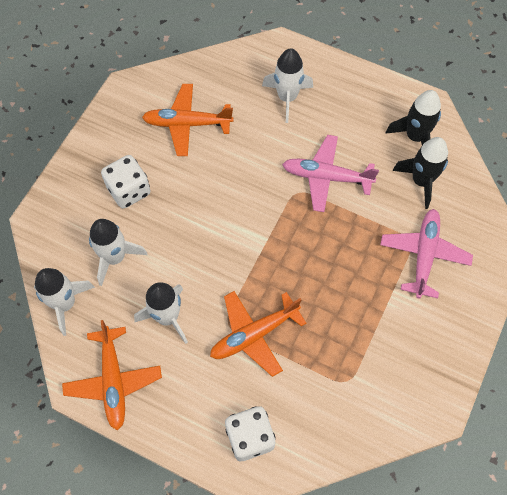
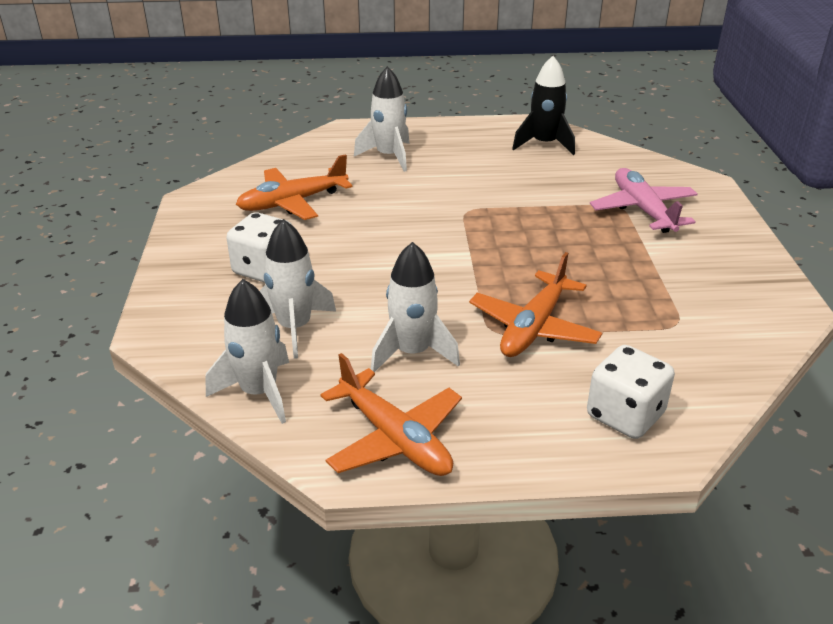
camera: 30 degrees left, 30 degrees down
(326, 177) = (486, 192): pink plane -> none
(421, 181) = (582, 167): black rocket -> none

